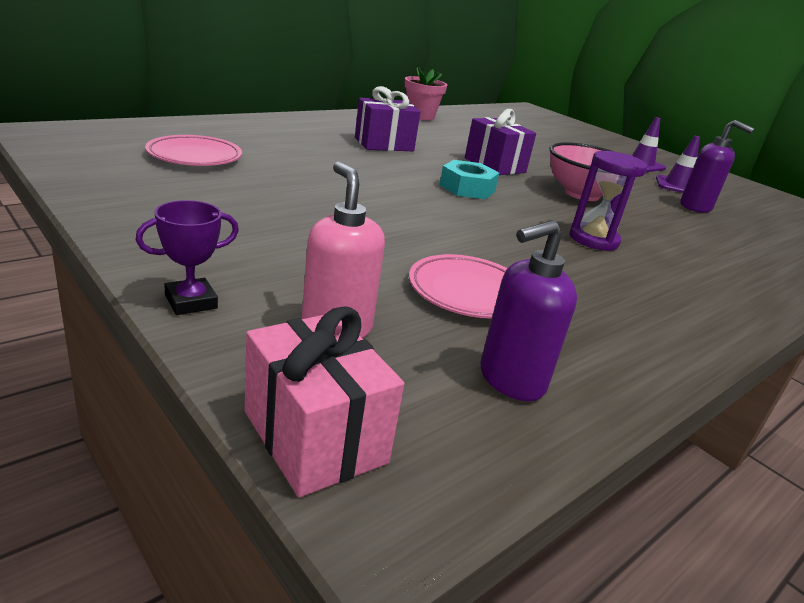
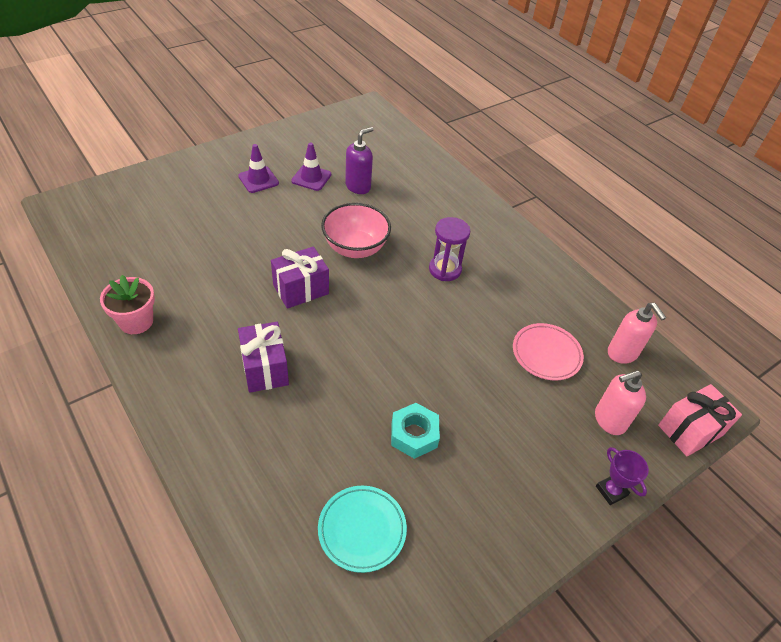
camera: 85 degrees left, 20 degrees up
(195, 156) = (362, 530): pink plate -> turquoise plate
(467, 188) = (370, 322): turquoise nut -> turquoise nut (414, 434)
(511, 380) = (622, 353): purple soap dispenser -> pink soap dispenser

